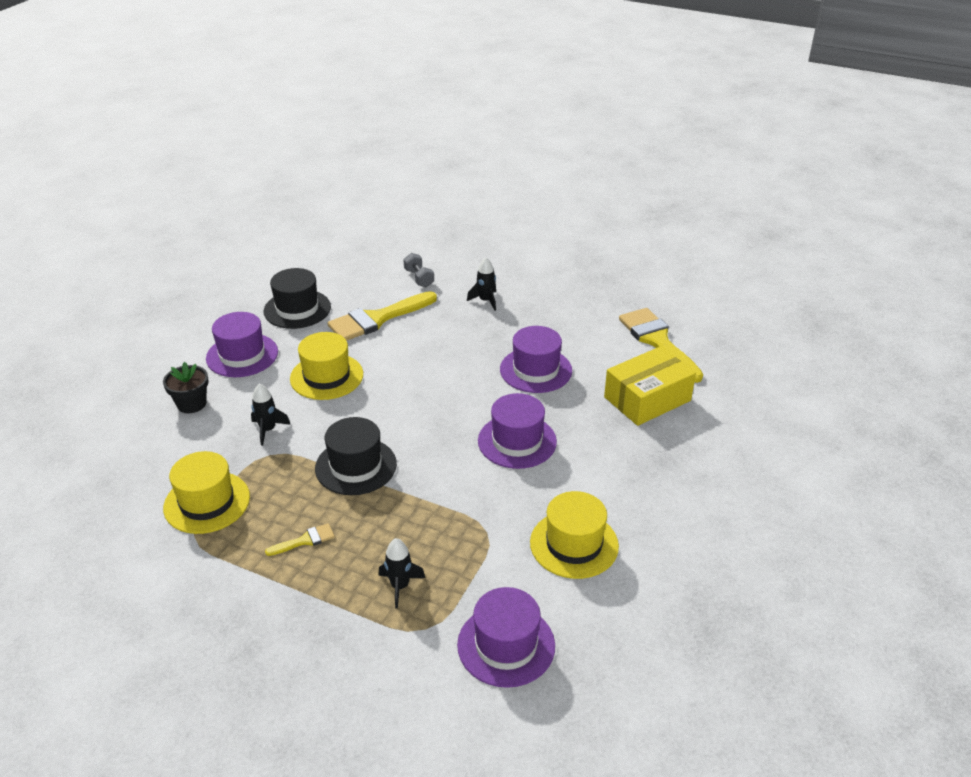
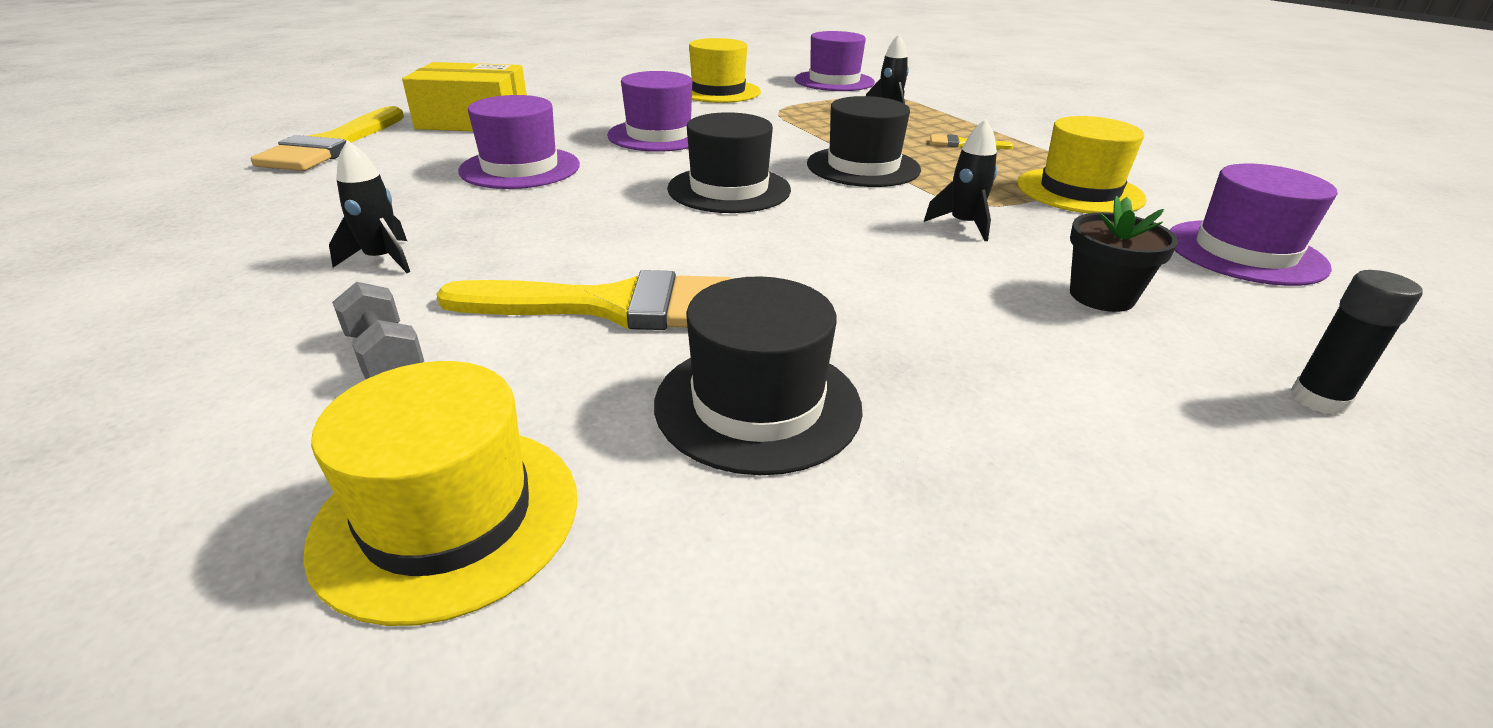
camera: 145 degrees left, 5 degrees down
(115, 382) = (1318, 399): none -> black glue stick
(242, 355) = (966, 345): purple hat -> purple hat (1244, 252)
(326, 376) = (816, 253): yellow hat -> yellow hat (448, 517)
(410, 404) = (729, 189): none -> black hat
(419, 278) = (385, 356): grey dumbbell -> grey dumbbell turned 45 degrees counterclockwise

